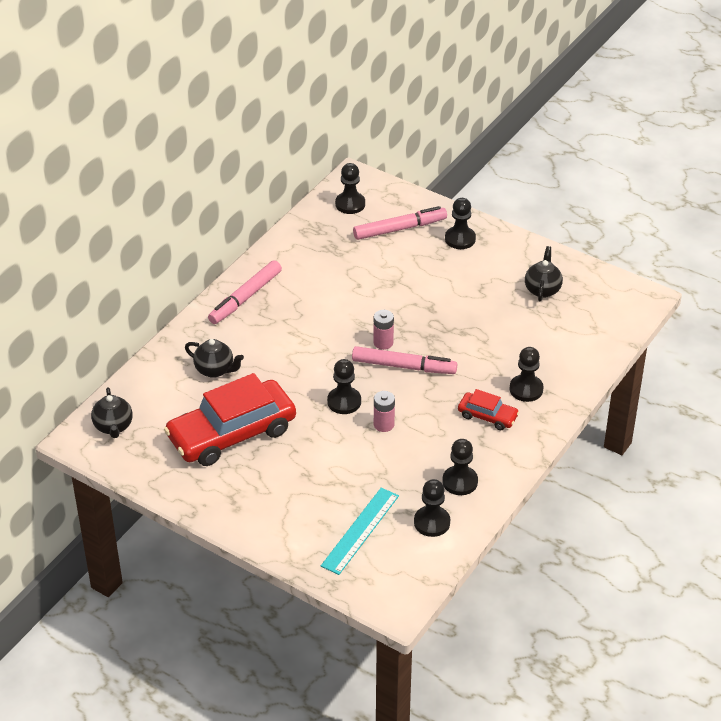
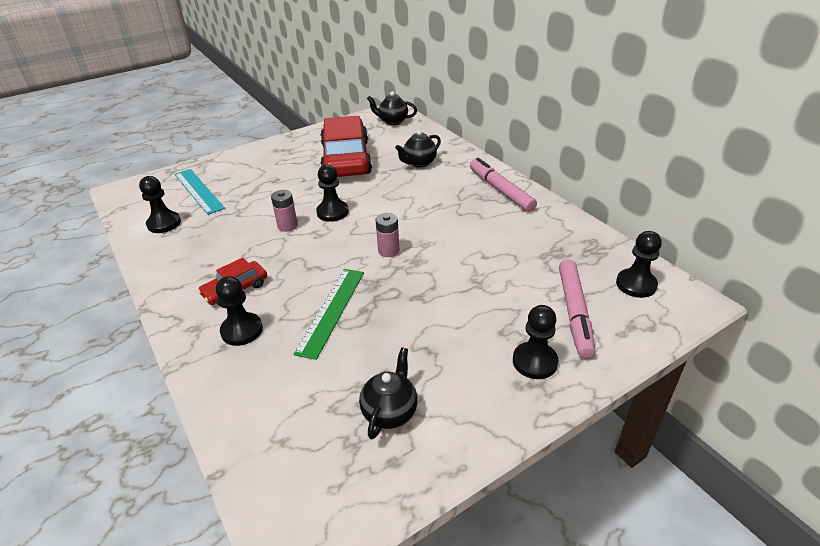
camera: 115 degrees right, 5 degrees down
(404, 366) = (346, 255): pink marker -> none
(460, 482) = (183, 249): black pawn -> none
(475, 349) = (331, 311): none -> green ruler
(542, 290) = (390, 412): black teapot -> black teapot turned 105 degrees counterclockwise

